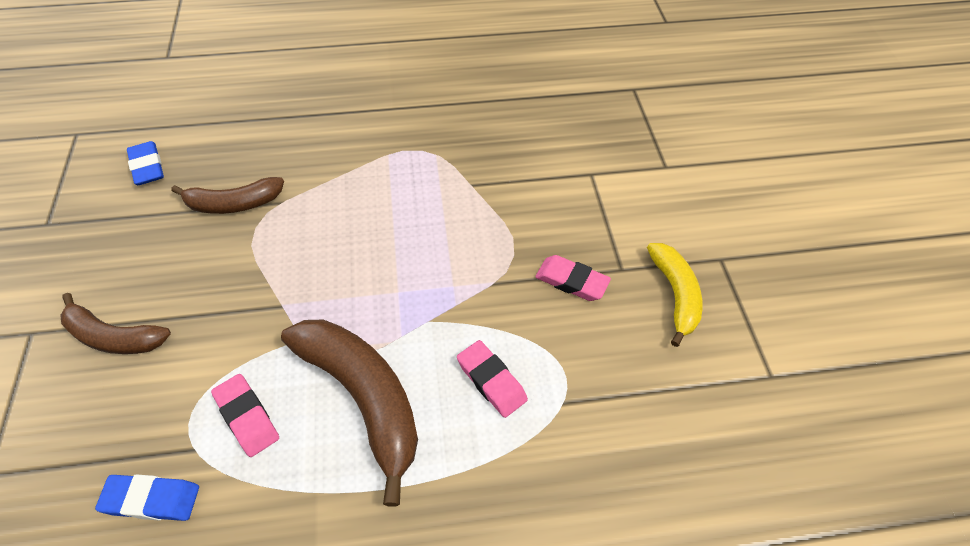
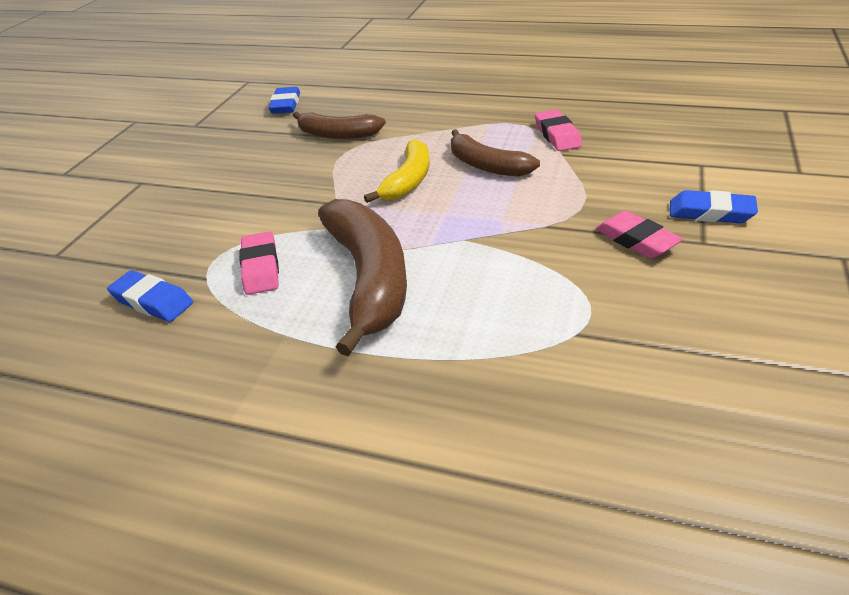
camera: 30 degrees right, 15 degrees down
(114, 336) = (195, 196): brown banana -> brown banana (486, 165)
(491, 381) = (504, 297): pink eraser -> pink eraser (557, 135)
(616, 233) = (710, 213): none -> blue eraser
(675, 295) = (764, 275): yellow banana -> yellow banana (408, 180)

